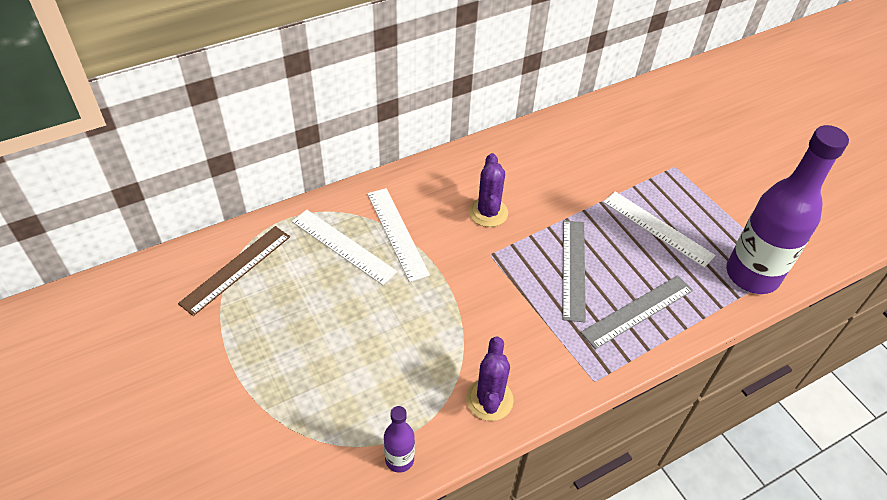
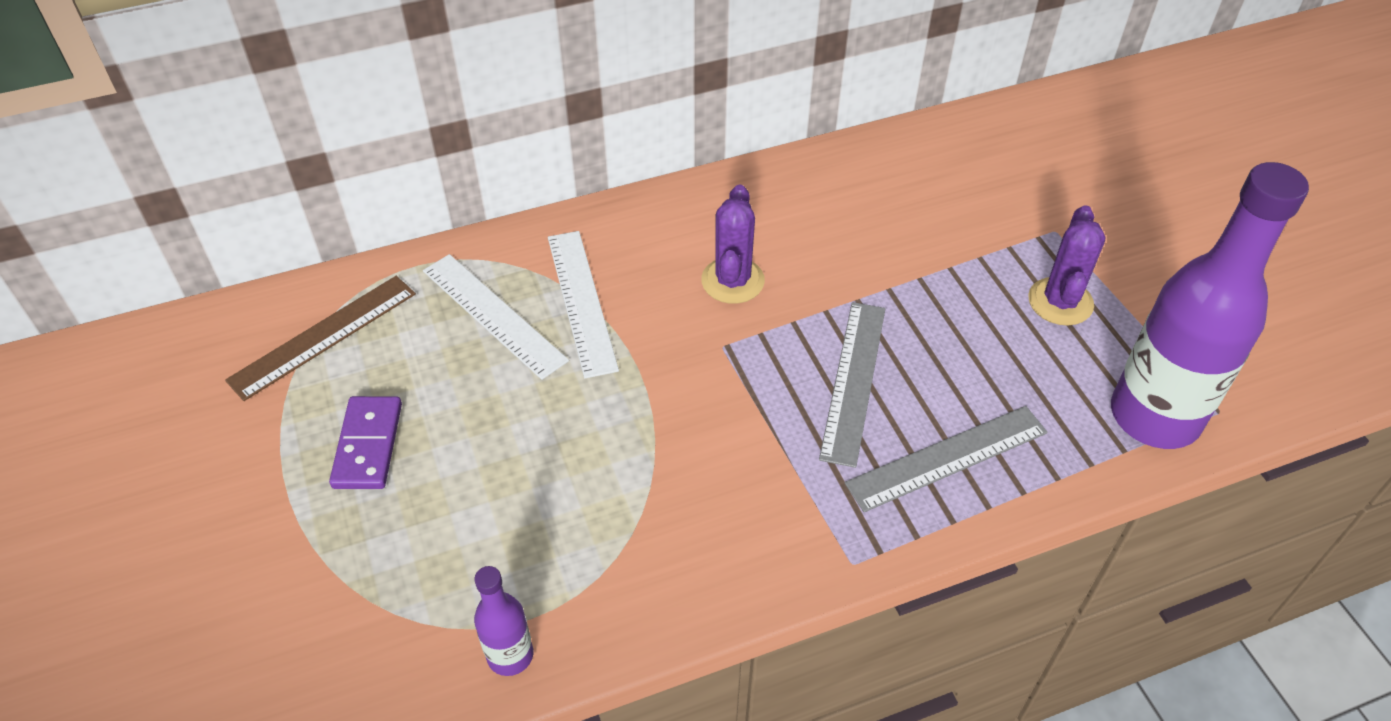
camera: 10 degrees right, 0 degrees up
(281, 337) = (368, 445): none -> purple domino
(489, 399) = (673, 576): purple cactus -> purple cactus (1060, 302)
(657, 228) = (1006, 328): white ruler -> none

